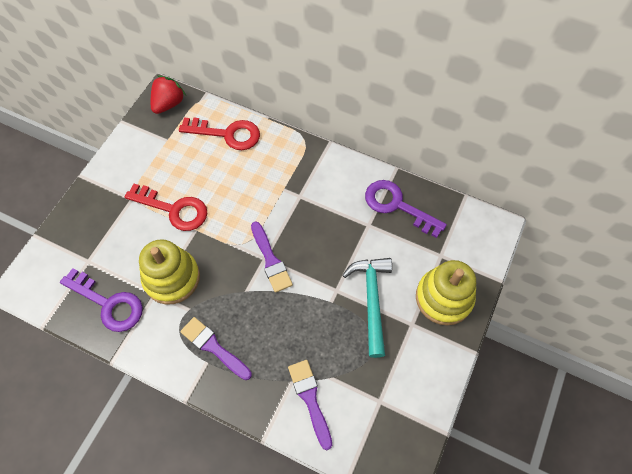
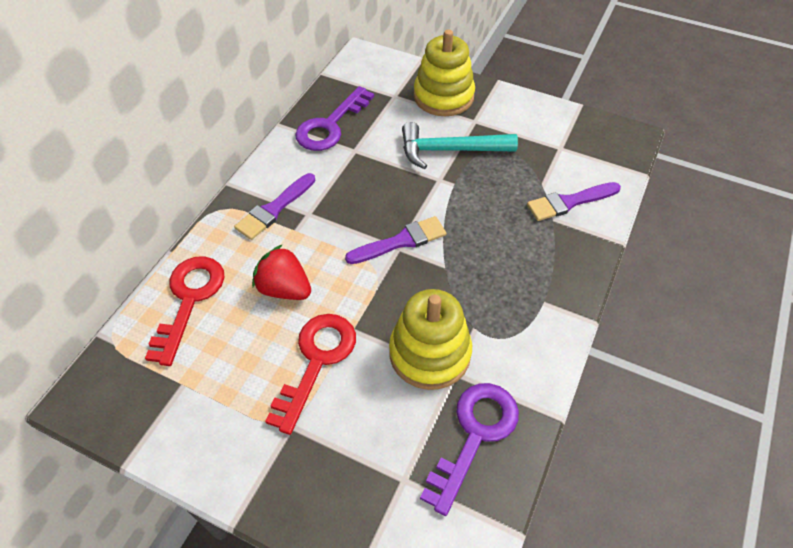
camera: 90 degrees left, 10 degrees down
(169, 104) = (105, 389): red strawberry -> red strawberry (284, 289)
(213, 347) = (523, 296): purple brush -> purple brush (274, 209)

